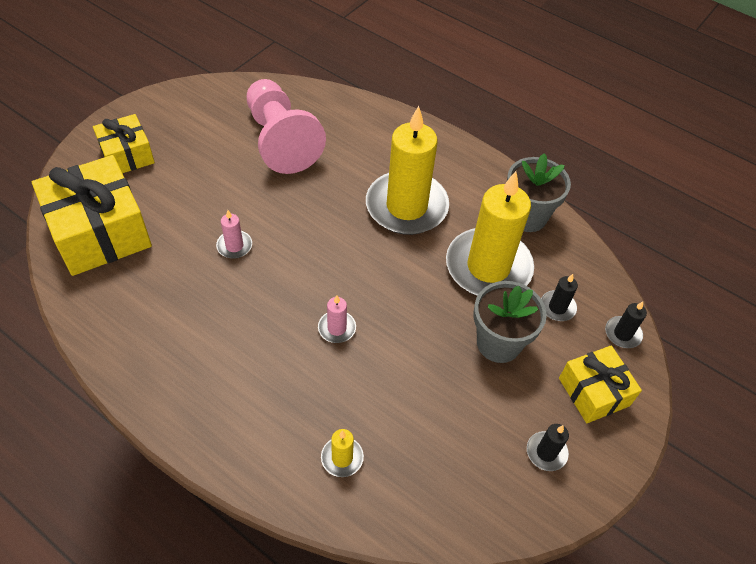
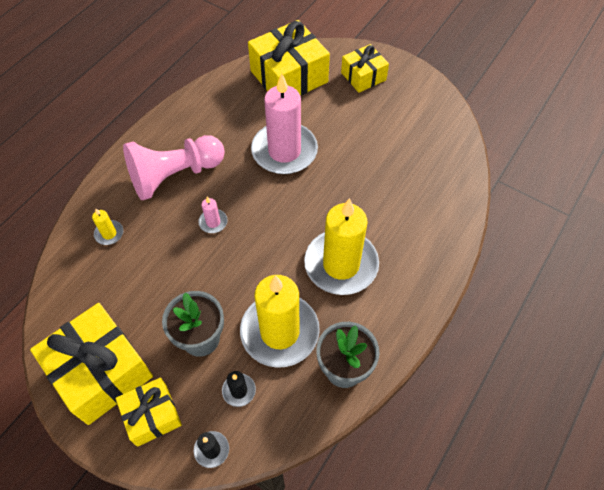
camera: 90 degrees right, 5 degrees up
(234, 246) = (284, 151): pink candle -> pink candle, size x2.46
(281, 140) = (400, 166): pink pawn -> pink pawn (175, 176)
(546, 452) = (101, 371): black candle -> yellow gift

